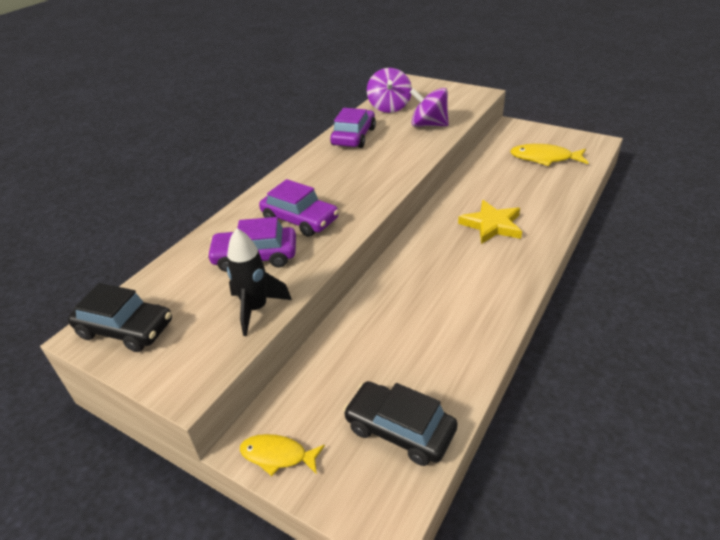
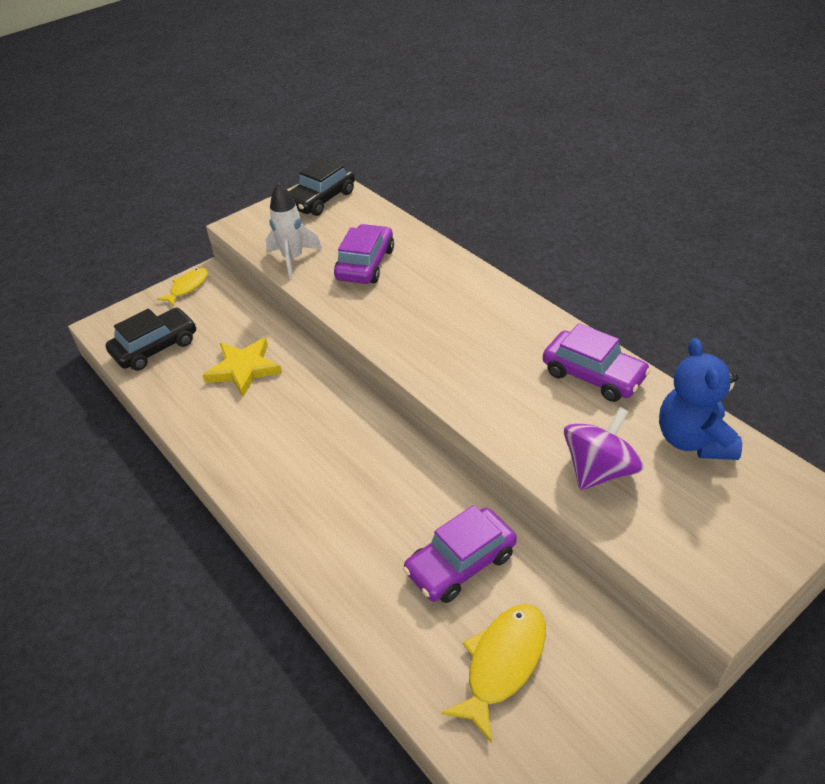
camera: 110 degrees right, 5 degrees up
(256, 309) = (293, 259): black rocket -> white rocket
(300, 220) = (408, 298): purple car -> purple car (460, 563)
(389, 107) = (693, 440): purple spinning top -> blue teddy bear
(492, 225) = (358, 504): yellow star -> yellow star (243, 369)

